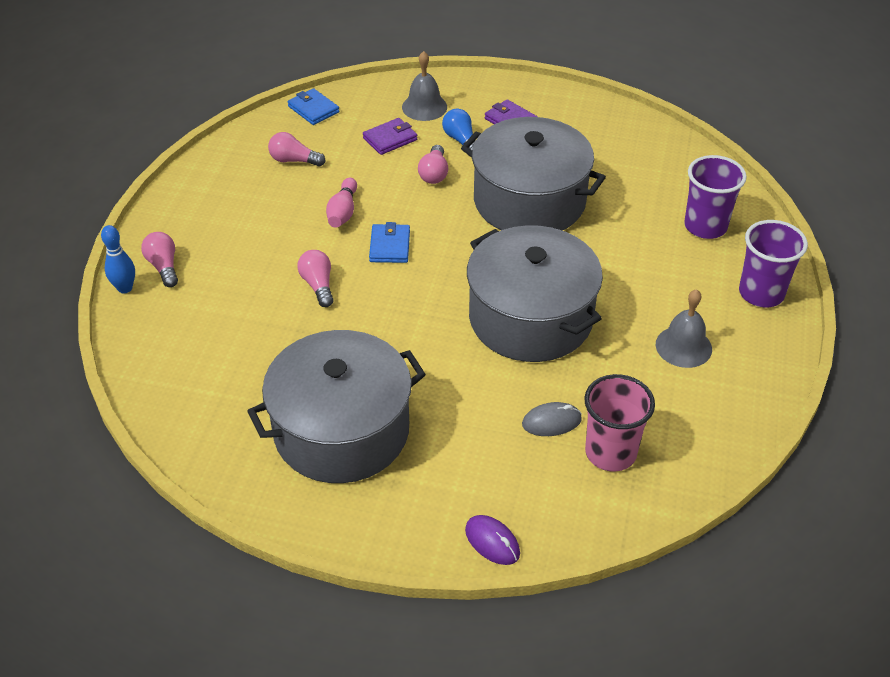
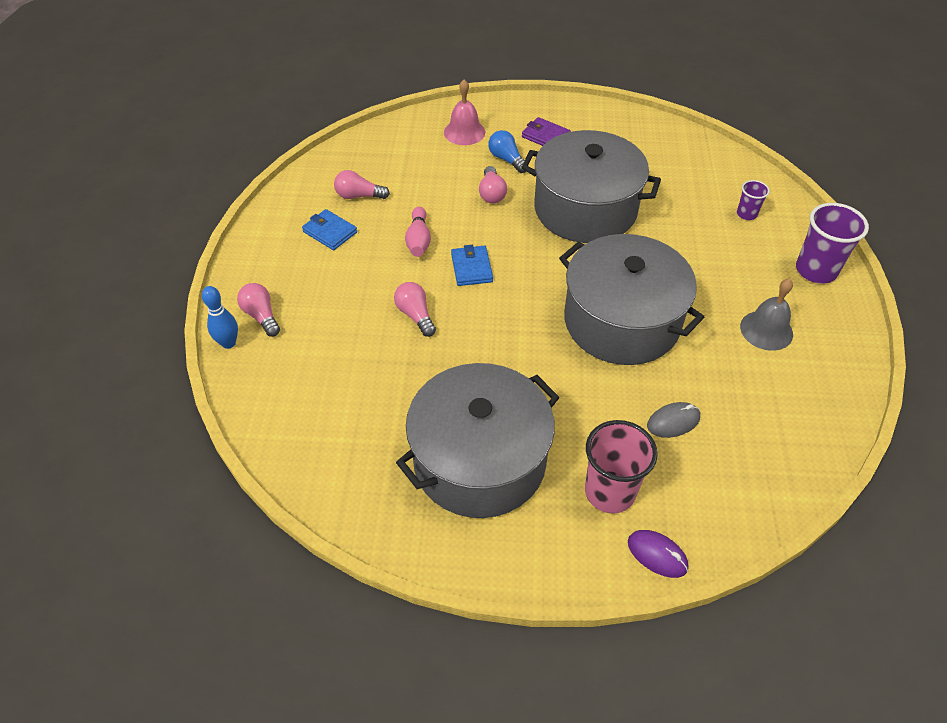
camera: 10 degrees left, 5 degrees up
(313, 109) = (363, 145): blue wallet -> blue wallet (330, 232)
(390, 139) = (442, 165): purple wallet -> none
(424, 107) = (464, 132): grey bell -> pink bell
(610, 453) = (736, 445): pink cup -> pink cup (609, 492)
(705, 226) = (746, 214): purple cup -> purple cup, size x0.53

